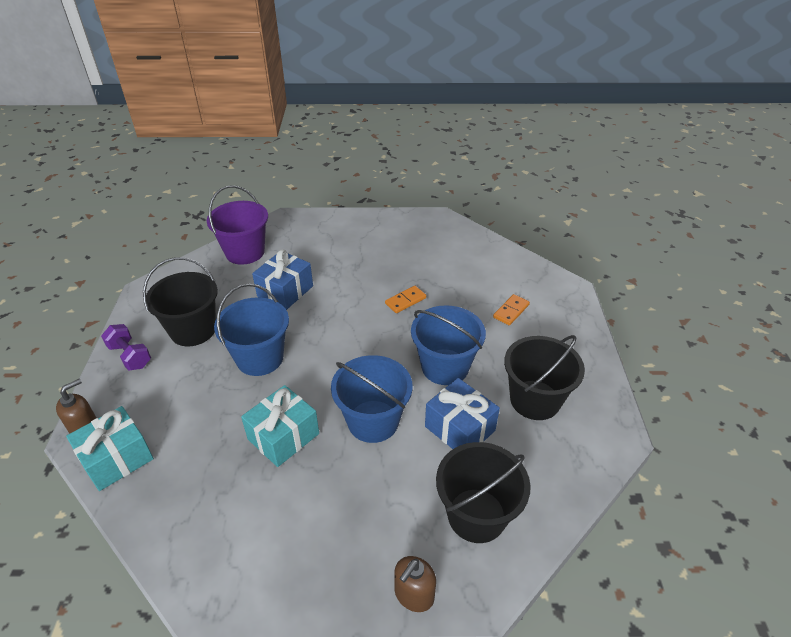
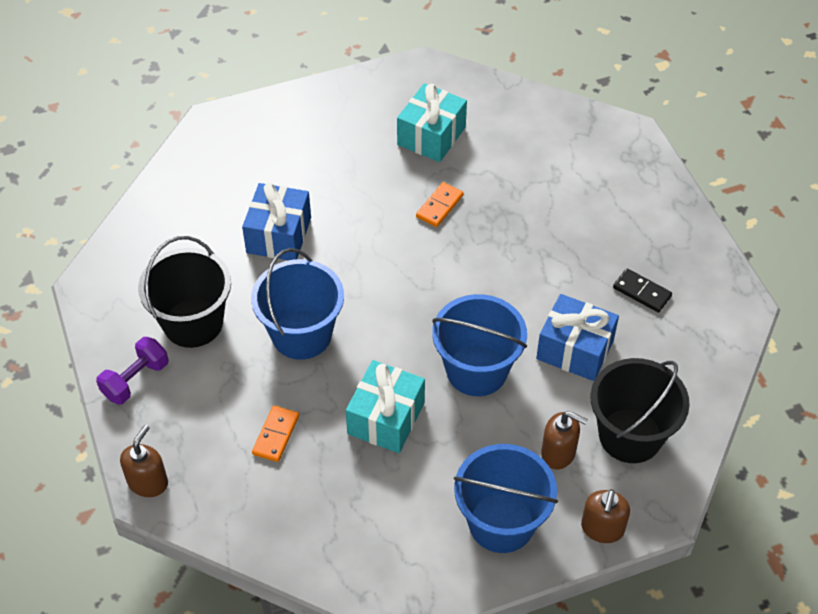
camera: 20 degrees left, 10 degrees up
(117, 459) = (211, 502): turquoise gift -> turquoise gift (431, 136)
(130, 356) = (135, 380): purple dumbbell -> purple dumbbell turned 75 degrees counterclockwise
(245, 252) = (188, 192): purple bucket -> none
(407, 510) = (558, 453): none -> brown soap dispenser
(445, 367) = (526, 281): blue bucket -> blue bucket (501, 522)
(511, 311) = (572, 185): orange domino -> orange domino (275, 435)
(535, 400) = (642, 292): black bucket -> black domino

